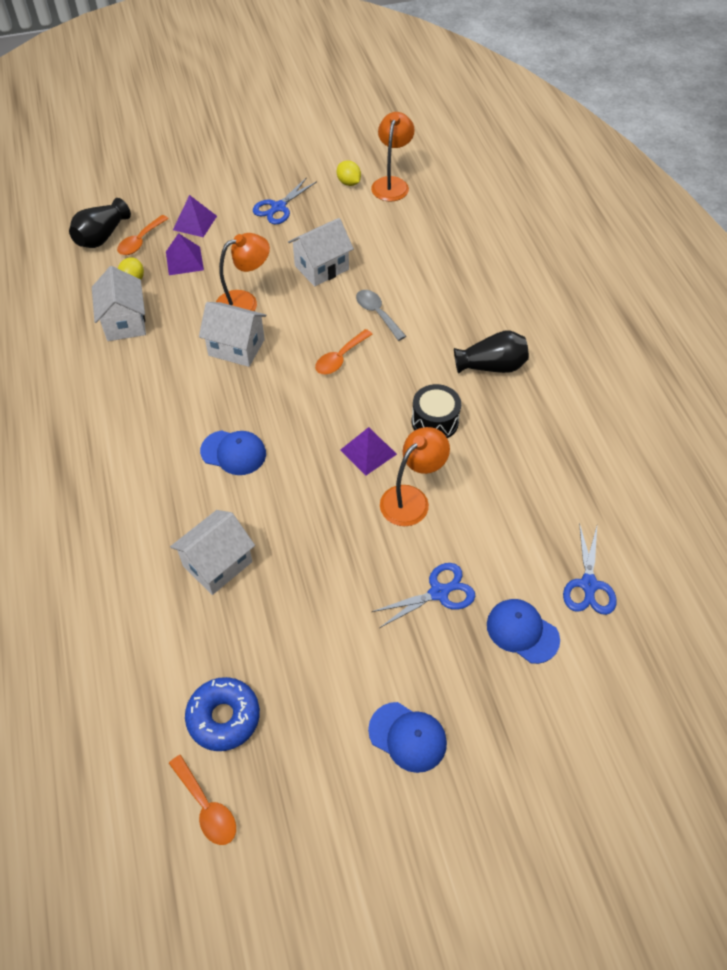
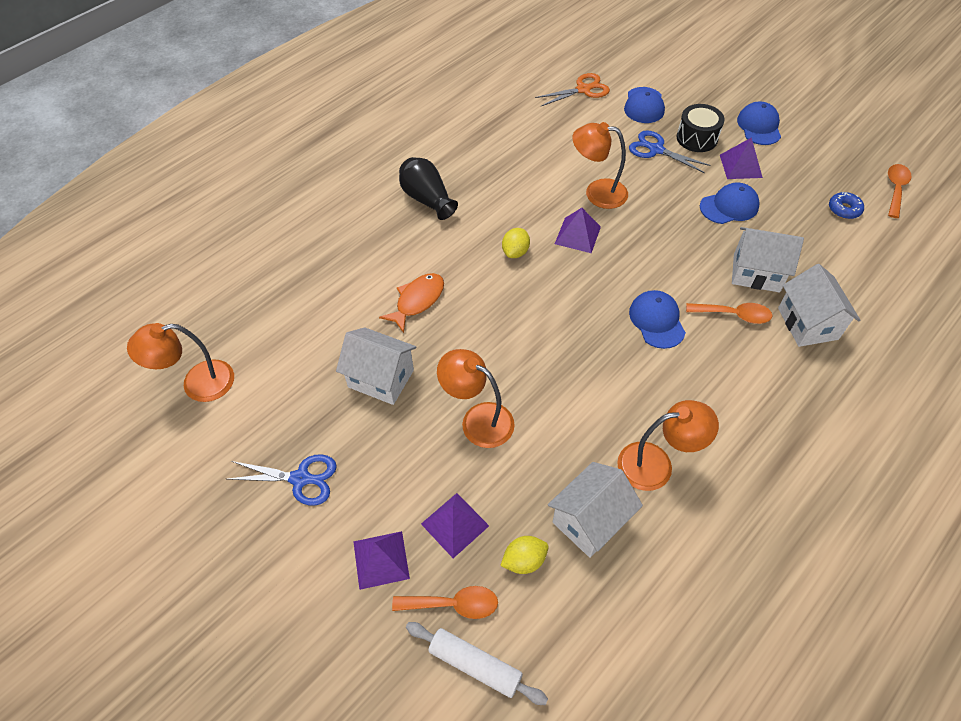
camera: 120 degrees left, 0 degrees up
(102, 236) = (475, 665): black vase -> white rolling pin
(125, 377) = (656, 464): none -> orange lamp
(224, 717) = (844, 209): blue donut -> blue donut, size x0.60
(236, 347) = (543, 389): white house -> white house (807, 323)
(311, 604) = (729, 206): none -> blue cap
(340, 358) = (494, 301): orange spoon -> orange spoon (734, 315)
(349, 183) = (215, 428): yellow lemon -> yellow lemon (515, 252)
(358, 661) = (740, 166): none -> purple pyramid
(377, 313) = (417, 301): grey spoon -> orange fish
(435, 421) = (514, 209): black drum -> black drum (697, 138)
(588, 585) = (583, 89): blue scissors -> orange scissors

